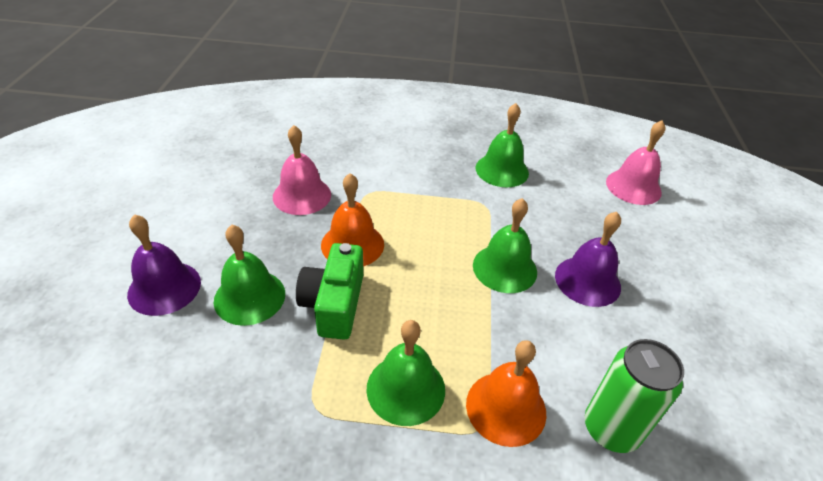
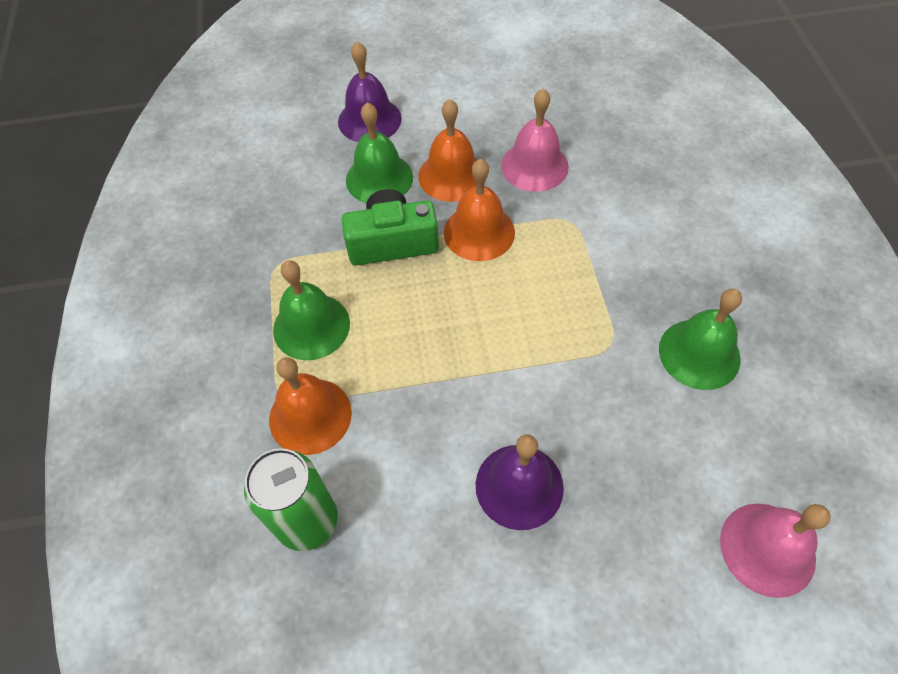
camera: 80 degrees right, 15 degrees up
(280, 245) = (452, 175): none -> orange bell
(504, 268) = (503, 386): green bell -> none

